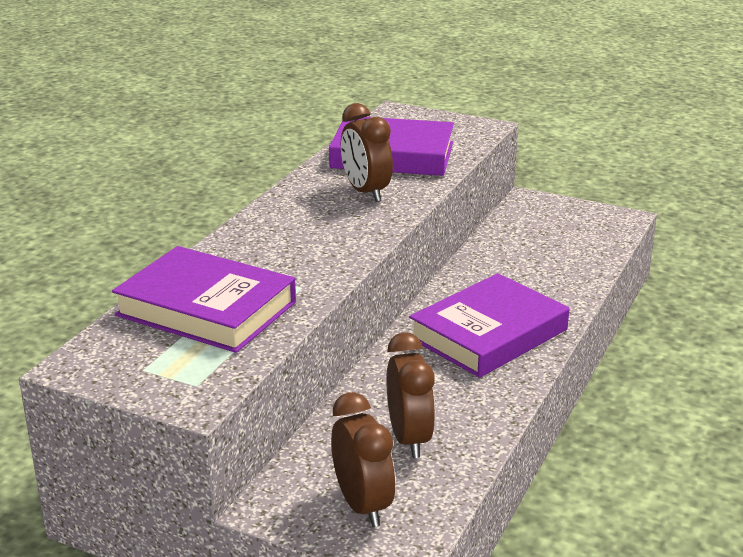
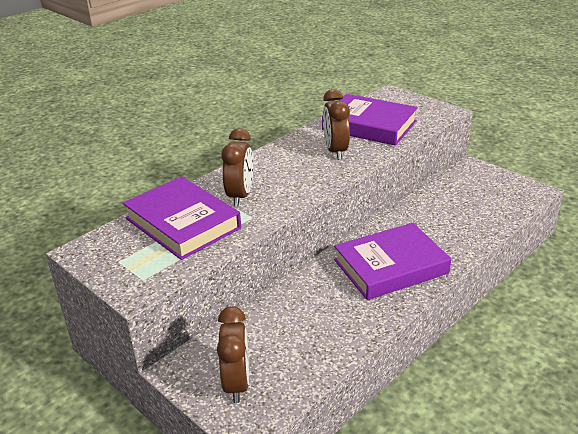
camera: 20 degrees right, 5 degrees up
(409, 439) = (294, 338): brown clock -> brown clock (240, 196)

